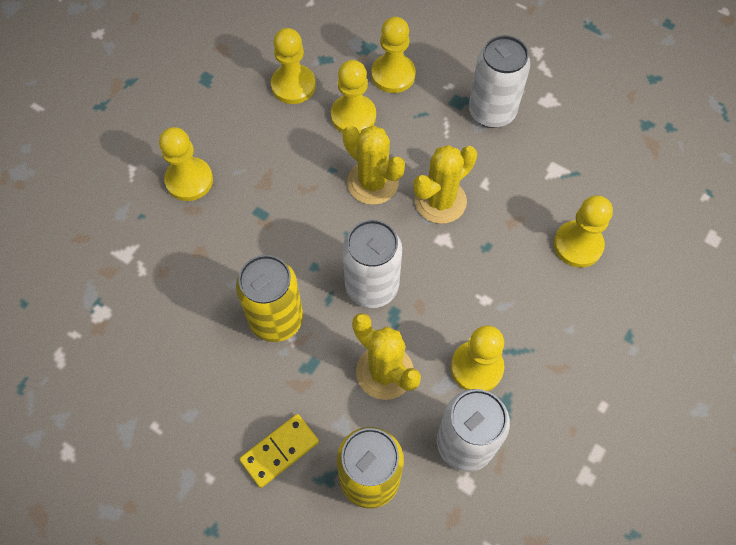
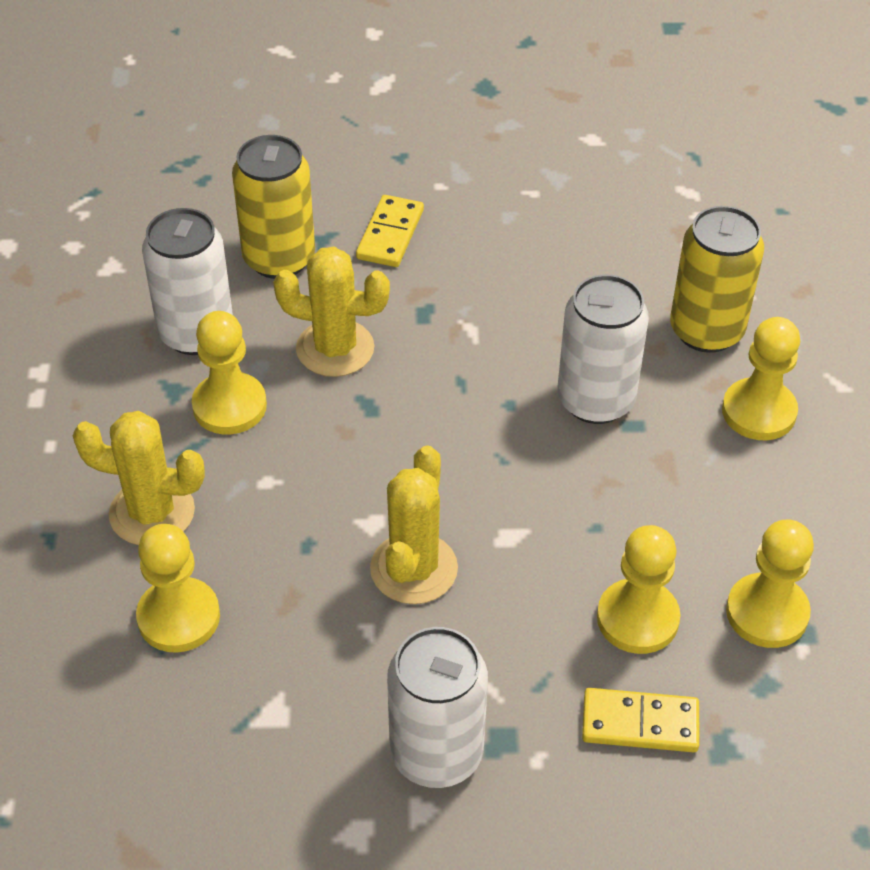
camera: 145 degrees right, 15 degrees down
(276, 319) = (502, 332): yellow can -> yellow can (706, 330)
(372, 183) = (526, 541): yellow cactus -> yellow cactus (152, 512)
(372, 286) = (421, 421): white can -> white can (595, 400)
(393, 75) = (640, 723): yellow pawn -> yellow domino

